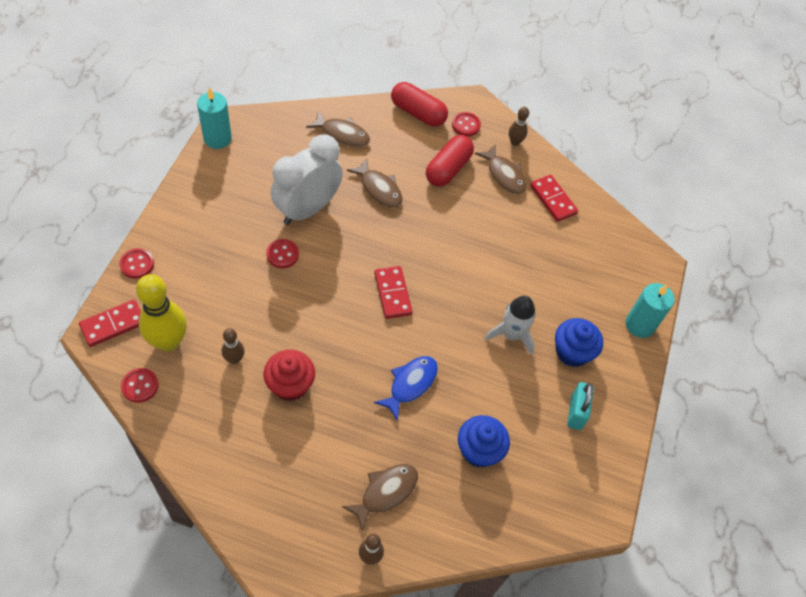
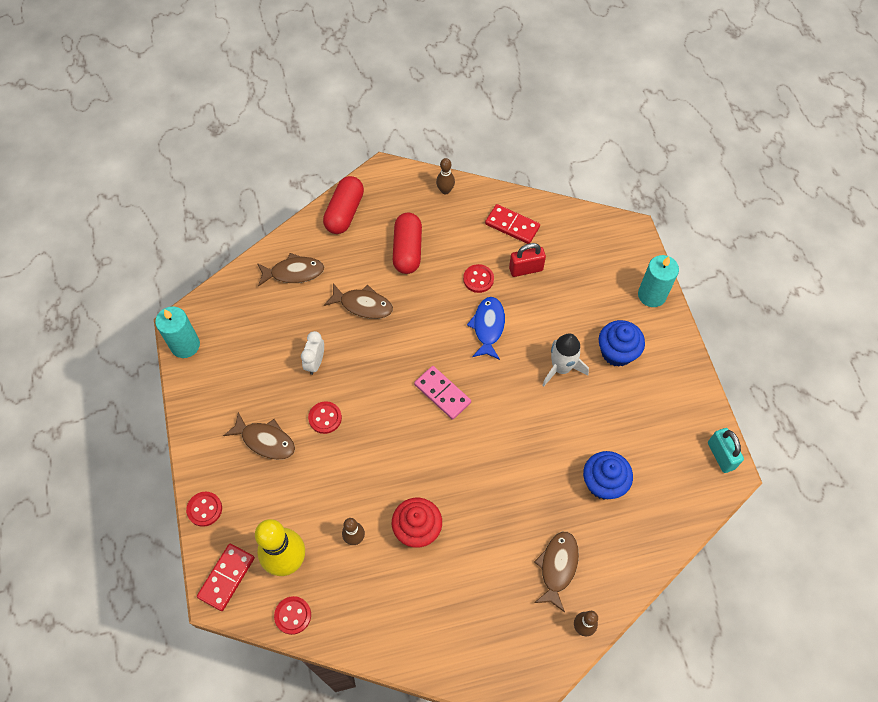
camera: 25 degrees left, 5 degrees up
(307, 209) = (315, 362): white clock -> white clock, size x0.46
(393, 293) = (442, 393): red domino -> pink domino
(410, 384) = (512, 463): blue fish -> blue fish (488, 327)
(418, 113) = (345, 212): red capsule -> red capsule turned 75 degrees counterclockwise
(466, 125) = (393, 199): red button -> red button (478, 279)
(504, 175) = (457, 227): brown fish -> brown fish (265, 440)
(539, 240) = (526, 269): none -> red padlock
(576, 412) = (653, 402): turquoise padlock -> turquoise padlock (720, 455)

